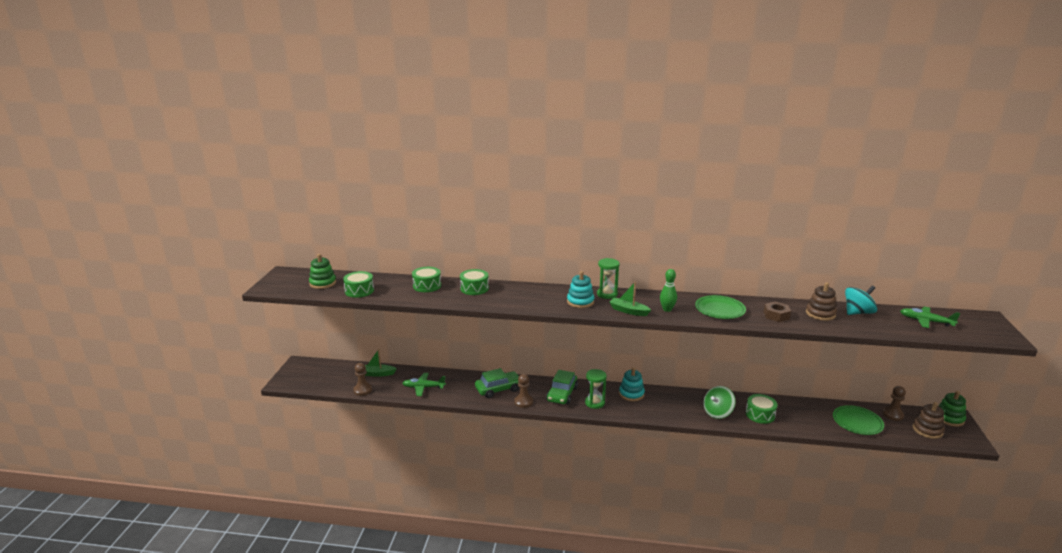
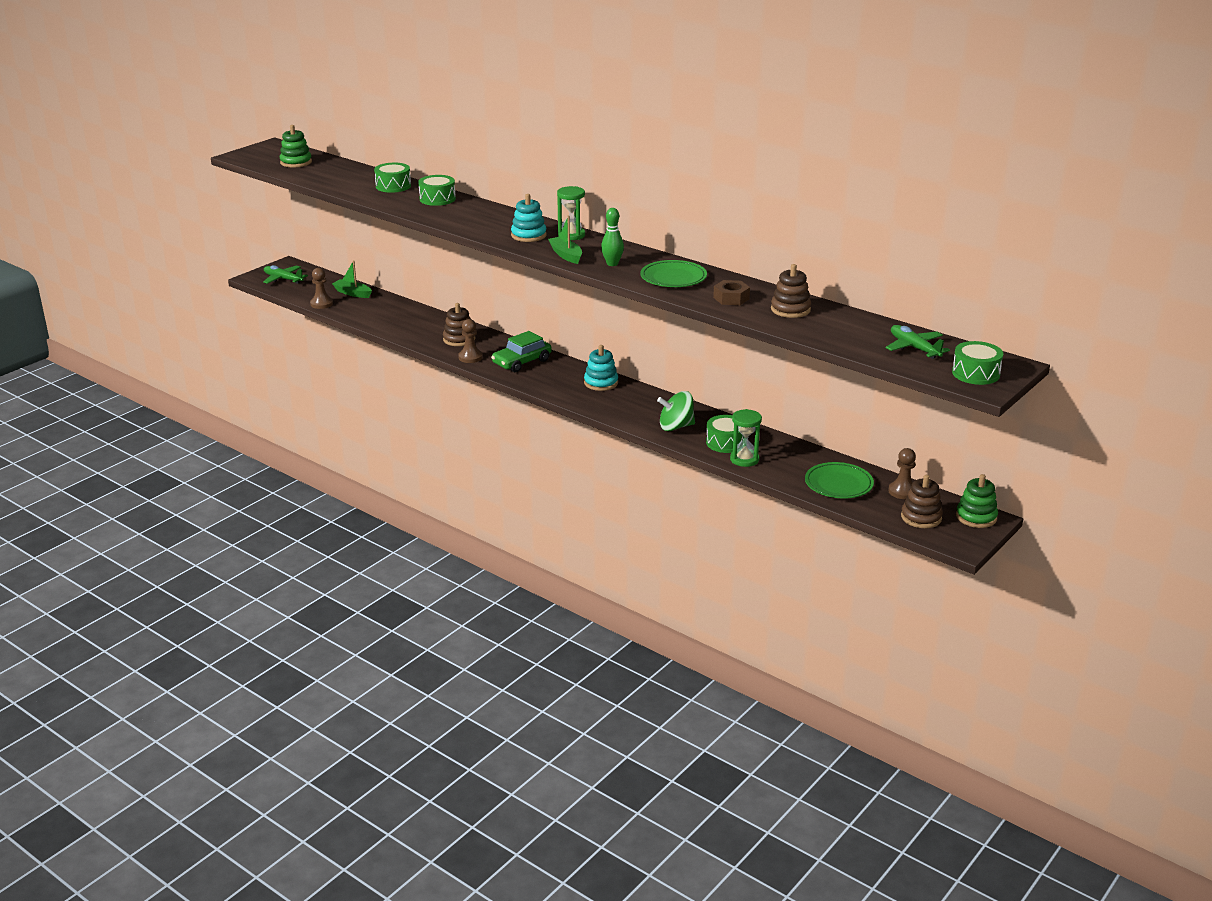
camera: 30 degrees right, 5 degrees up
(359, 291) = (320, 176): green drum -> green drum (975, 373)
(423, 387) = (384, 317): green plane -> green plane (283, 279)
(498, 389) = (459, 339): green car -> brown stacking toy
(595, 403) = (546, 379): green hourglass -> green hourglass (744, 459)
(858, 312) = (842, 319): turquoise spinning top -> none

